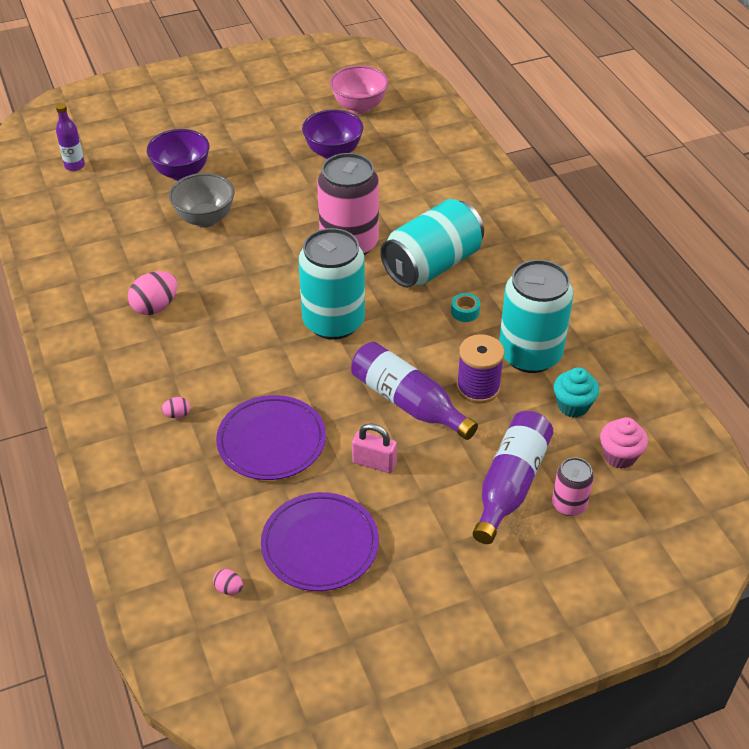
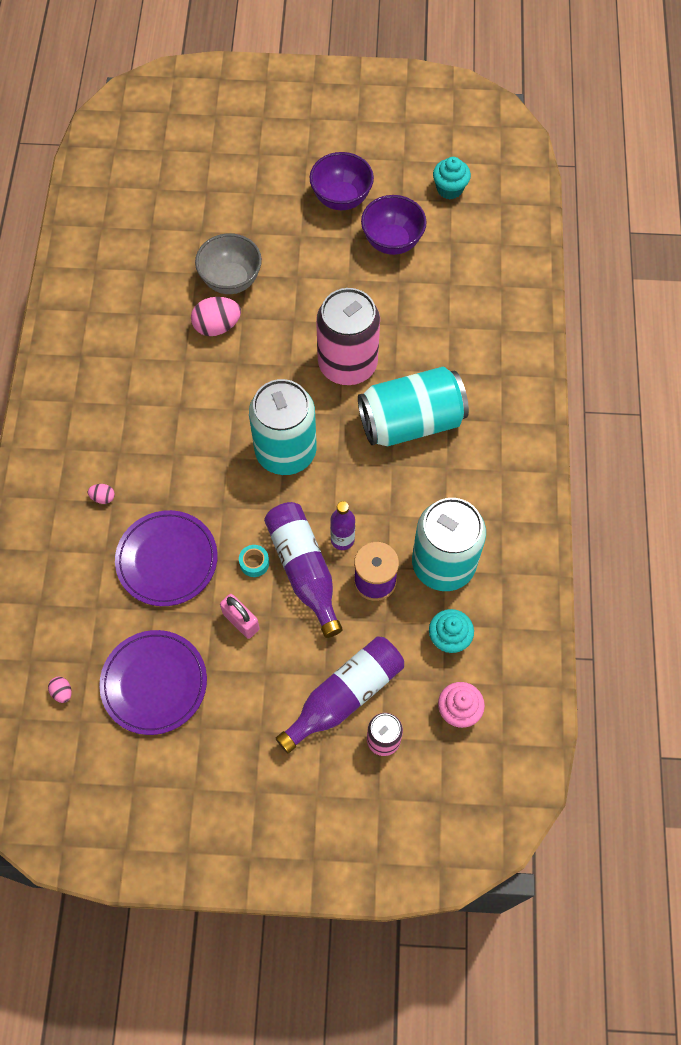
camera: 25 degrees right, 20 degrees up
(74, 166) = (144, 167): purple bottle -> purple bottle (342, 540)
(155, 307) = (139, 369): pink egg -> pink egg (217, 326)
(181, 173) = (237, 213): purple bowl -> purple bowl (341, 198)
(359, 107) = (449, 189): pink bowl -> turquoise cupcake
(465, 312) = (411, 490): turquoise tape -> turquoise tape (254, 563)

